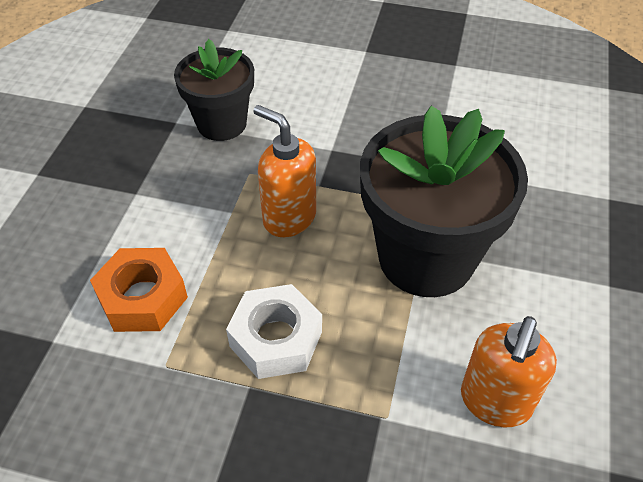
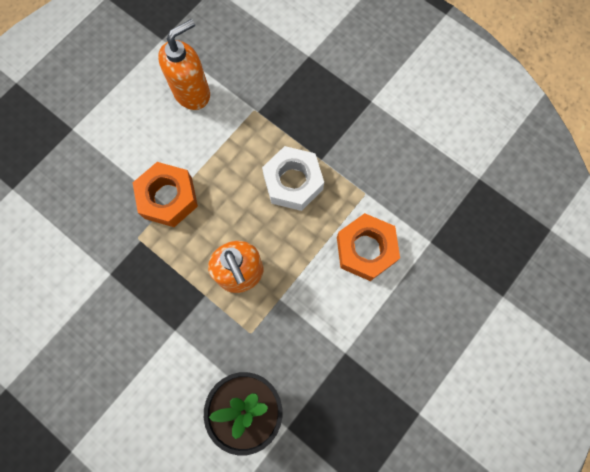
camera: 155 degrees left, 25 degrees up
(426, 257) = (168, 198): black flower pot -> orange nut

